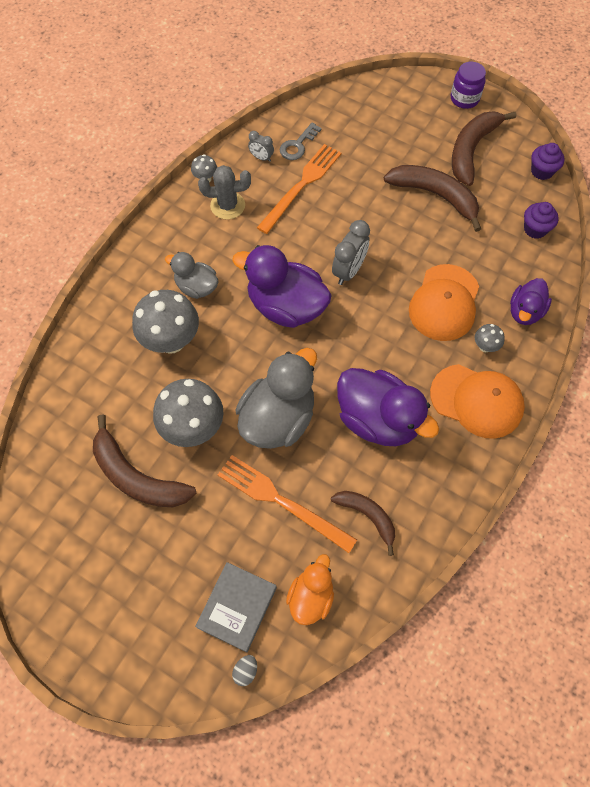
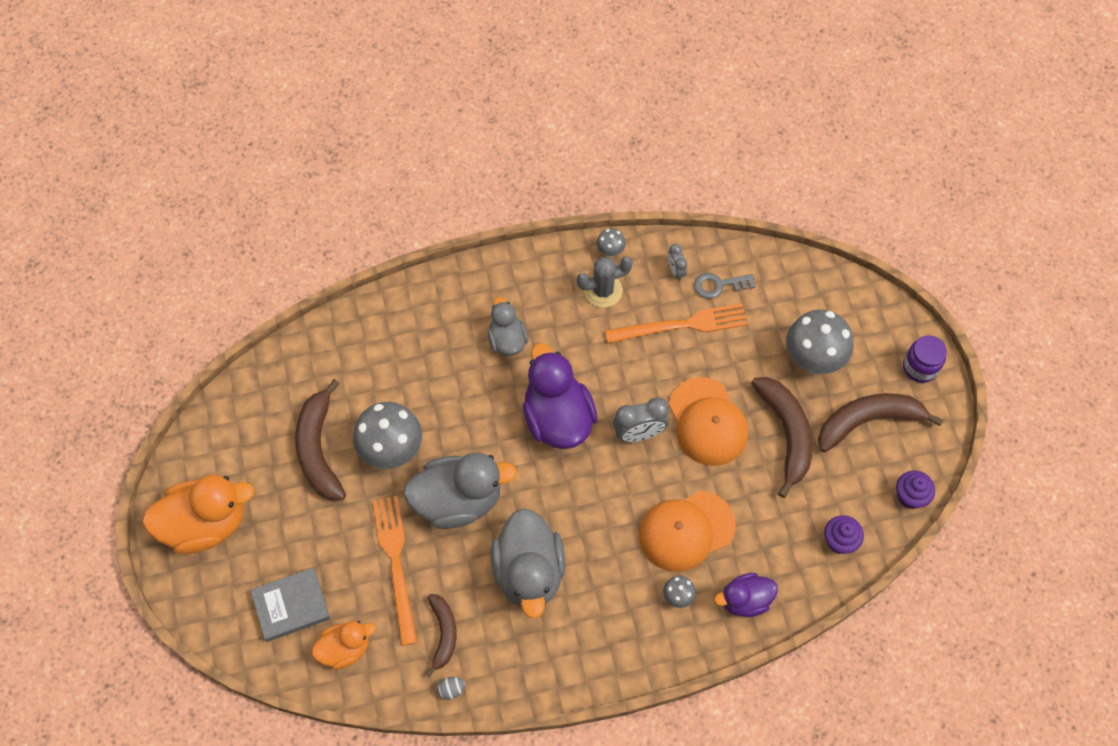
camera: 45 degrees right, 0 degrees up
(103, 614) = (206, 524): none -> orange duck
(171, 341) = (445, 367): grey mushroom -> grey mushroom (813, 359)
(227, 205) = (603, 290): grey cactus -> grey cactus turned 60 degrees counterclockwise
(245, 671) = (253, 653): grey egg -> grey egg (451, 690)
(378, 420) = (529, 572): purple duck -> grey duck
(477, 401) = (620, 631): orange cap -> orange cap (707, 422)

